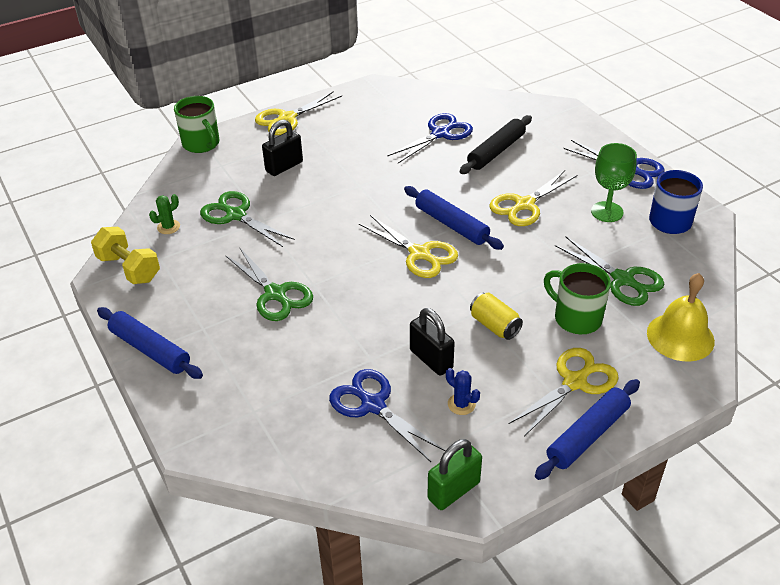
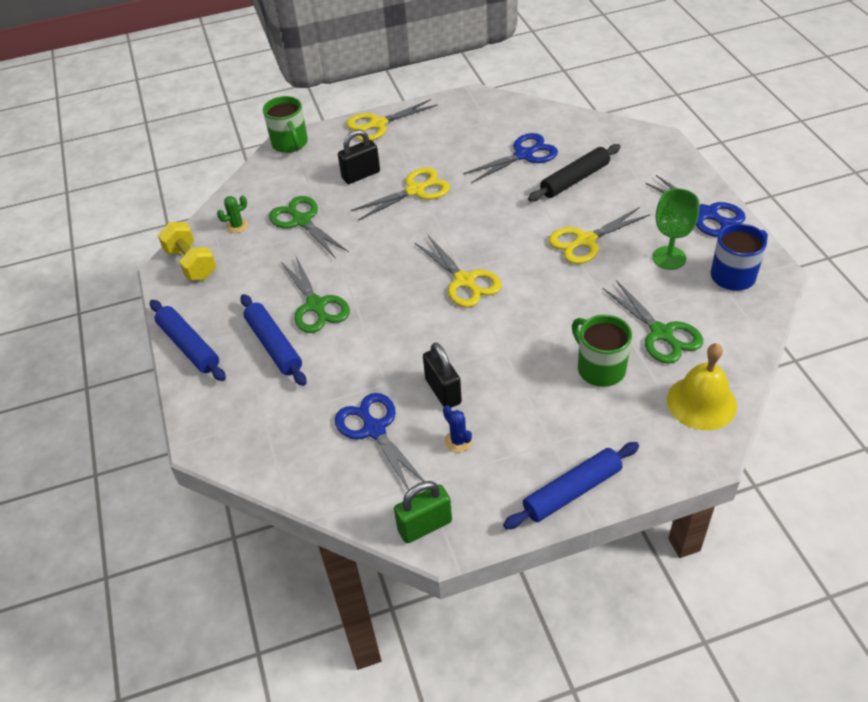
camera: 15 degrees right, 5 degrees up
(451, 224) = (505, 254): blue rolling pin -> blue rolling pin (274, 345)
(494, 326) = (515, 365): yellow can -> none
(574, 382) = (577, 435): yellow scissors -> yellow scissors (415, 191)

